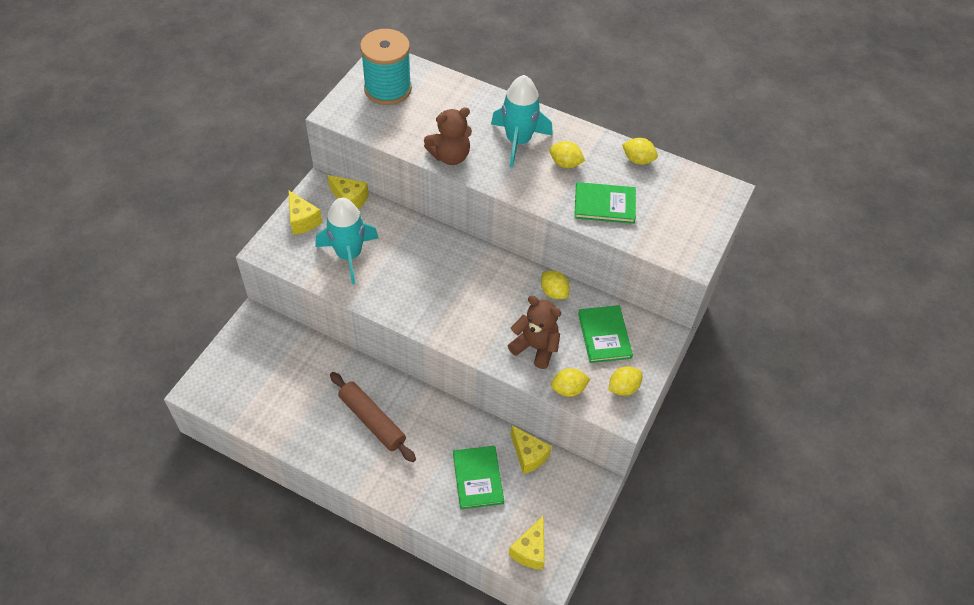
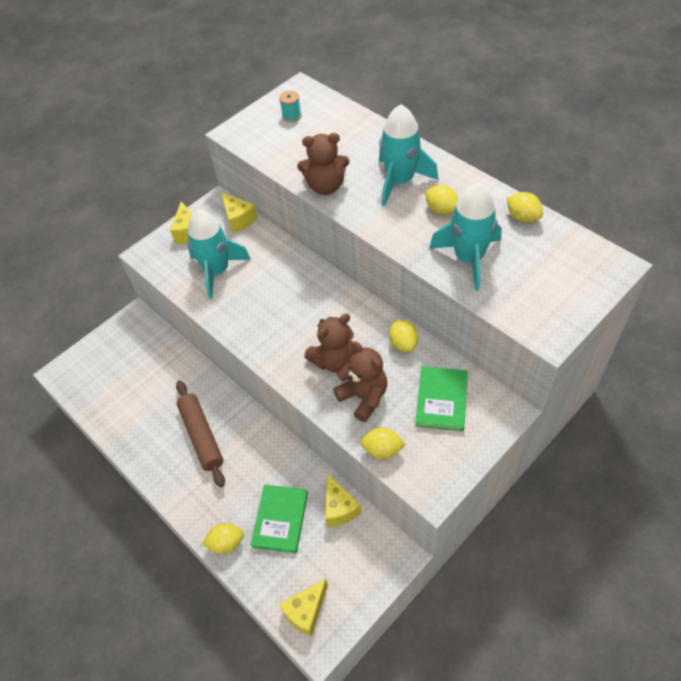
camera: 25 degrees right, 0 degrees up
(388, 89) = (291, 116): turquoise spool -> turquoise spool, size x0.41
(496, 319) = (334, 360): none -> brown teddy bear
(604, 205) = (468, 258): green book -> turquoise rocket
(623, 388) = (443, 461): yellow lemon -> yellow lemon (226, 543)

